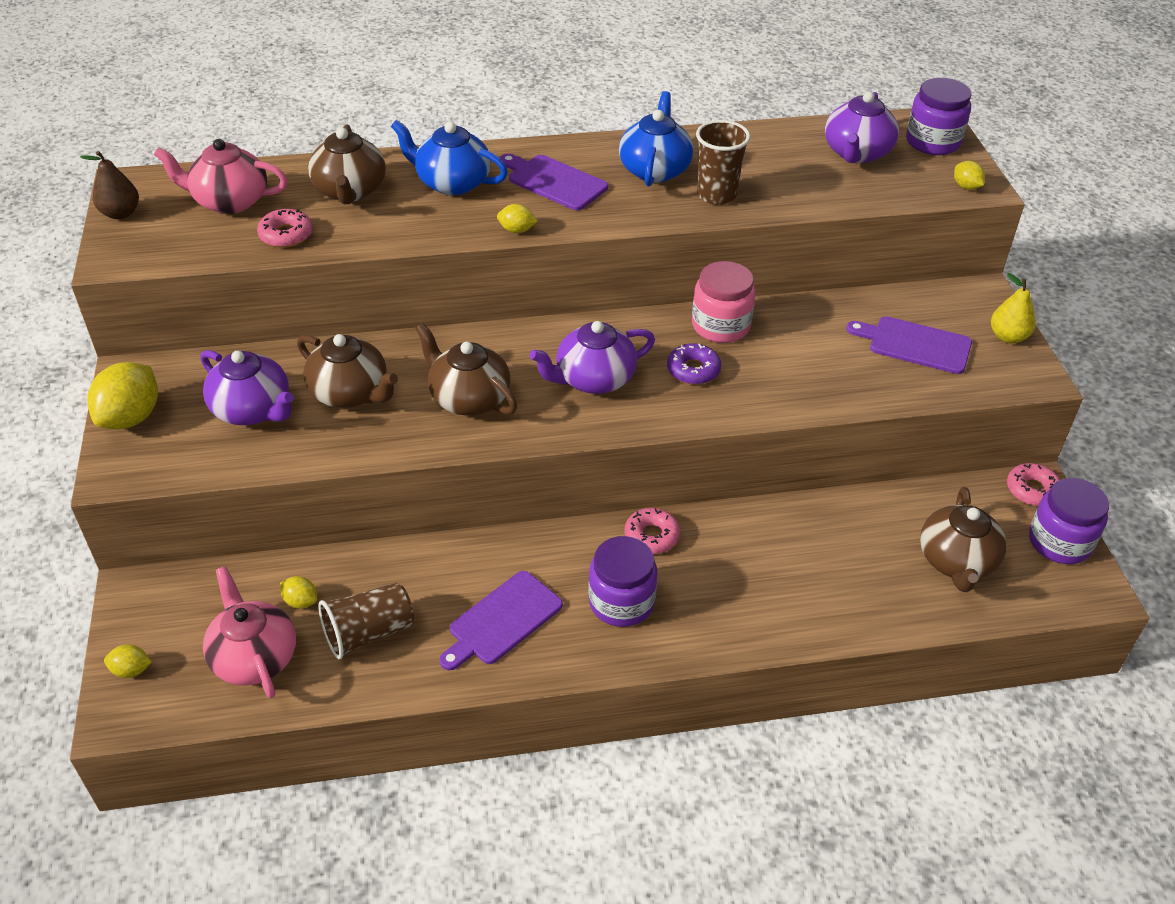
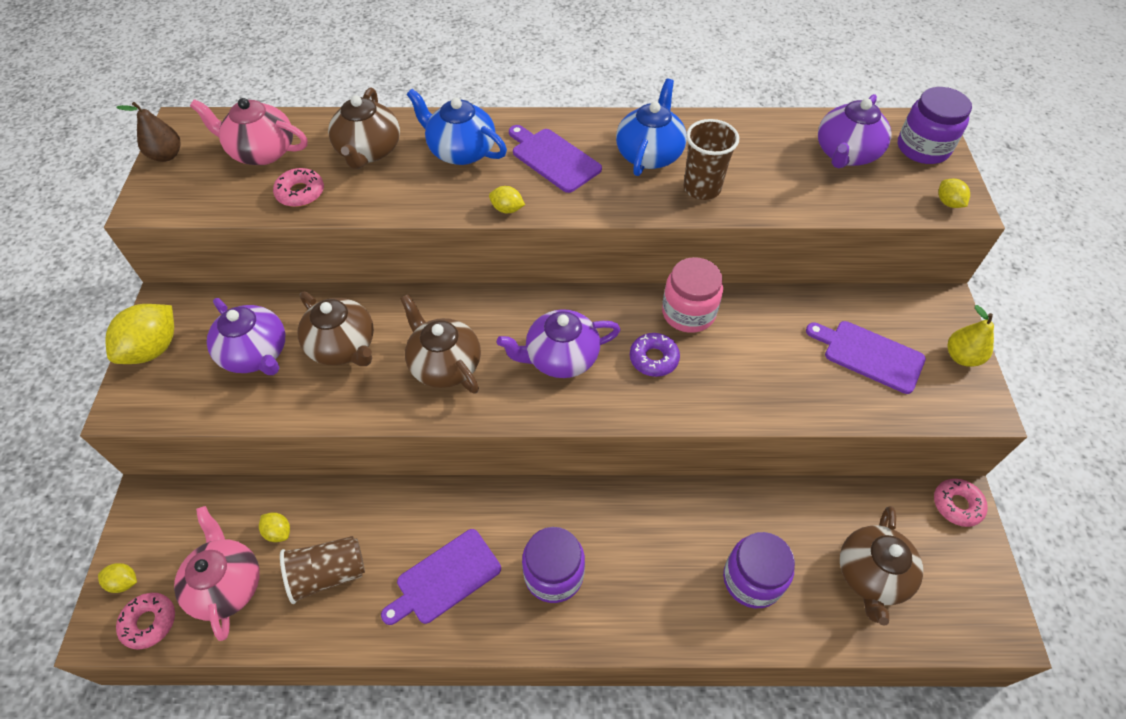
camera: 10 degrees right, 10 degrees up
(651, 536) = (594, 507): pink donut -> pink donut (149, 622)
(1059, 542) = (974, 567): purple jar -> purple jar (752, 579)

